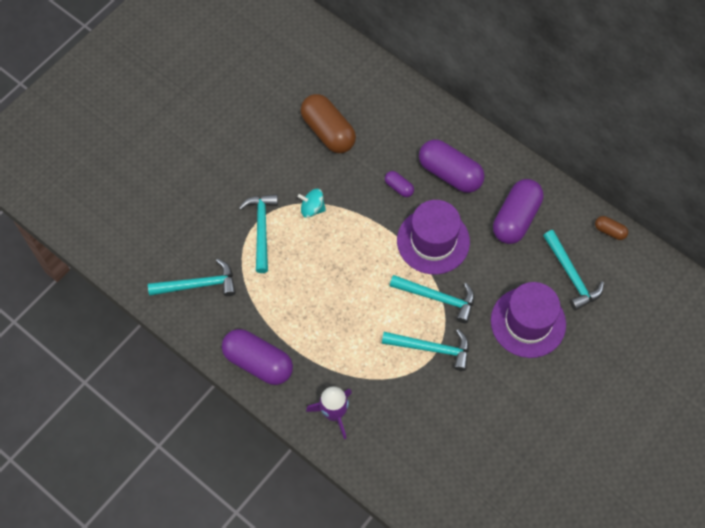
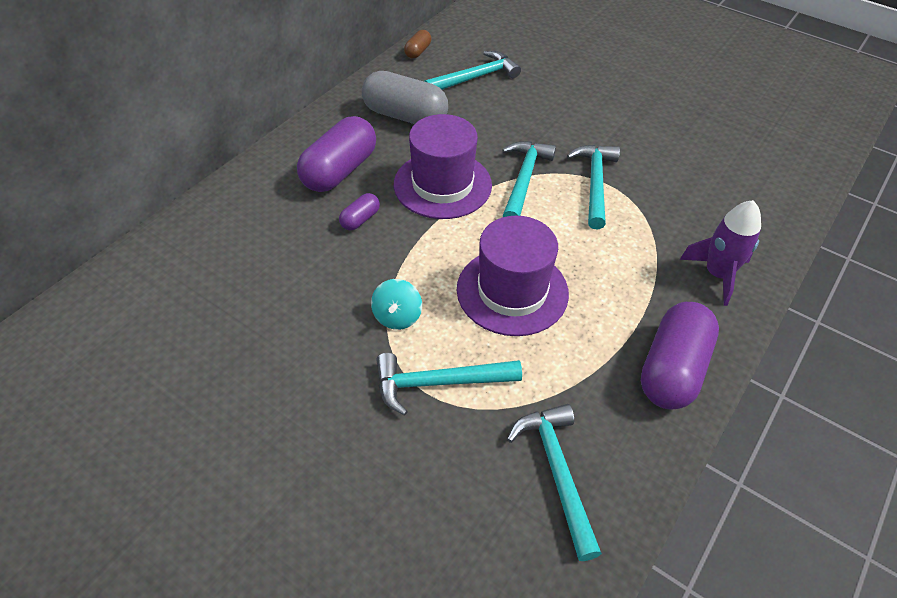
camera: 95 degrees left, 15 degrees down
(328, 131) = (256, 304): brown capsule -> none
(515, 218) = (405, 116): purple capsule -> grey capsule
(528, 322) = (540, 108): purple hat -> purple hat (512, 291)

